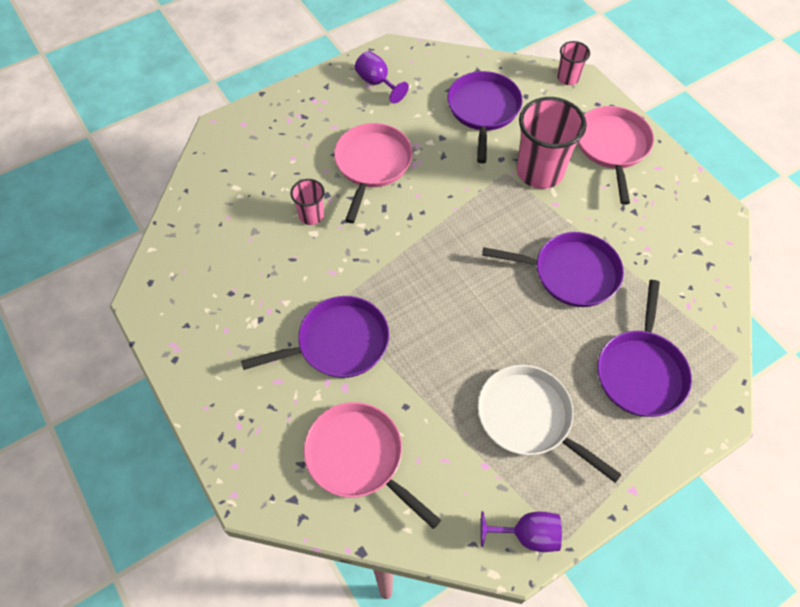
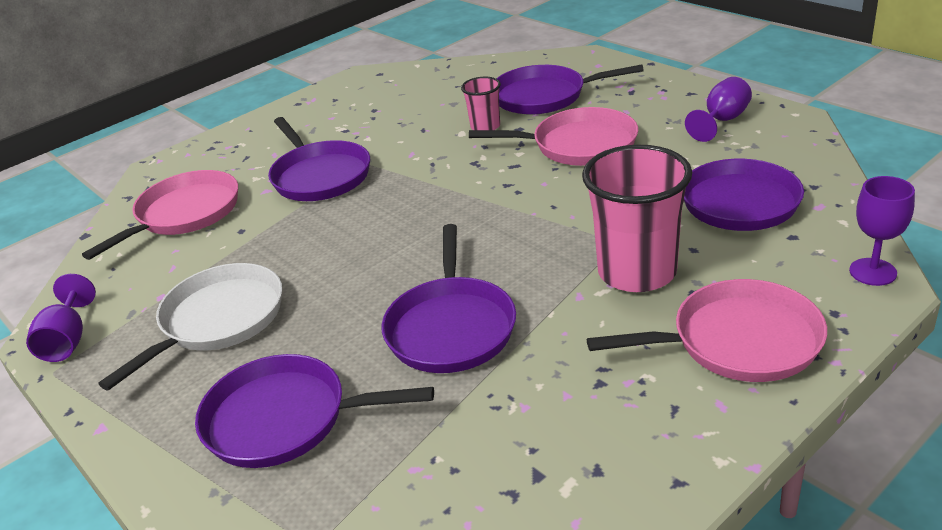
camera: 85 degrees right, 25 degrees down
(279, 169) = (544, 96): none -> purple pan
(568, 78) = (872, 272): pink cup -> purple goblet

